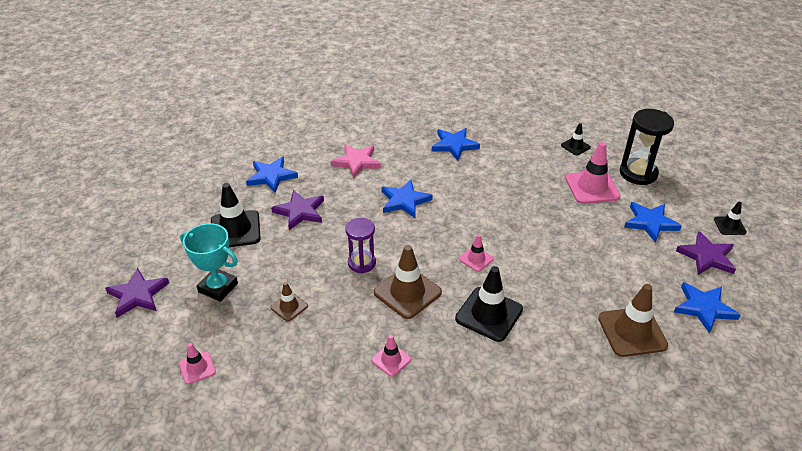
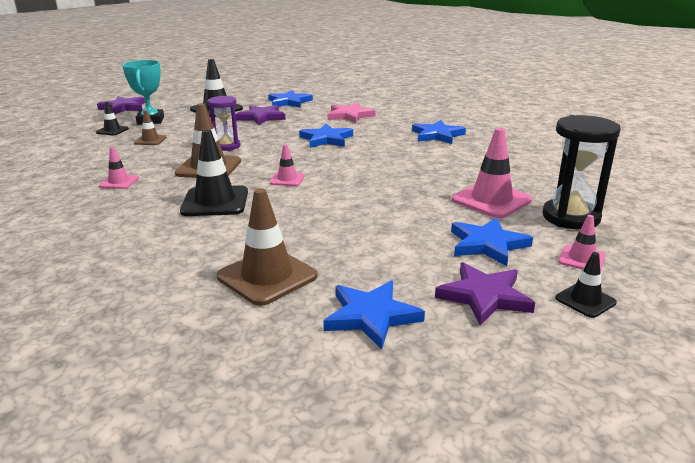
camera: 55 degrees right, 15 degrees down
(197, 368) = (65, 136): pink traffic cone -> pink traffic cone (581, 259)
(575, 146) = (547, 177): black traffic cone -> black traffic cone (112, 130)

